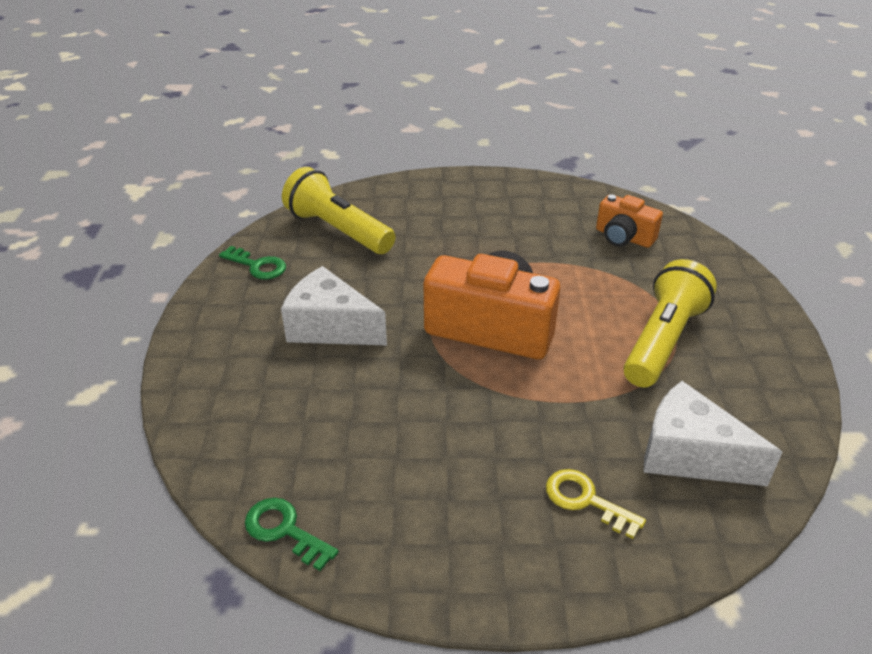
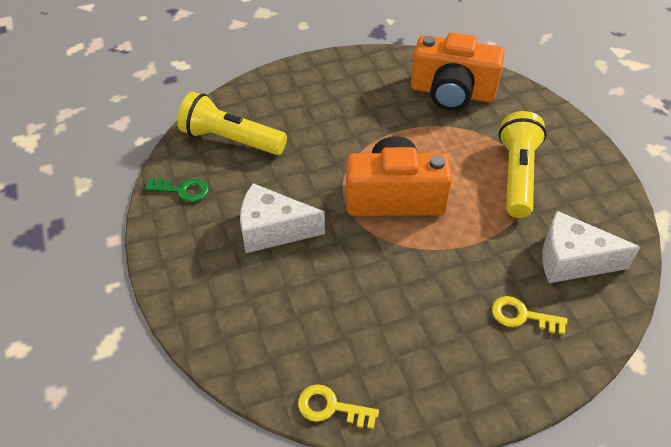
camera: 20 degrees left, 10 degrees up
(284, 530) = (331, 407): green key -> yellow key
(623, 237) = (452, 93): orange camera -> orange camera, size x1.81

